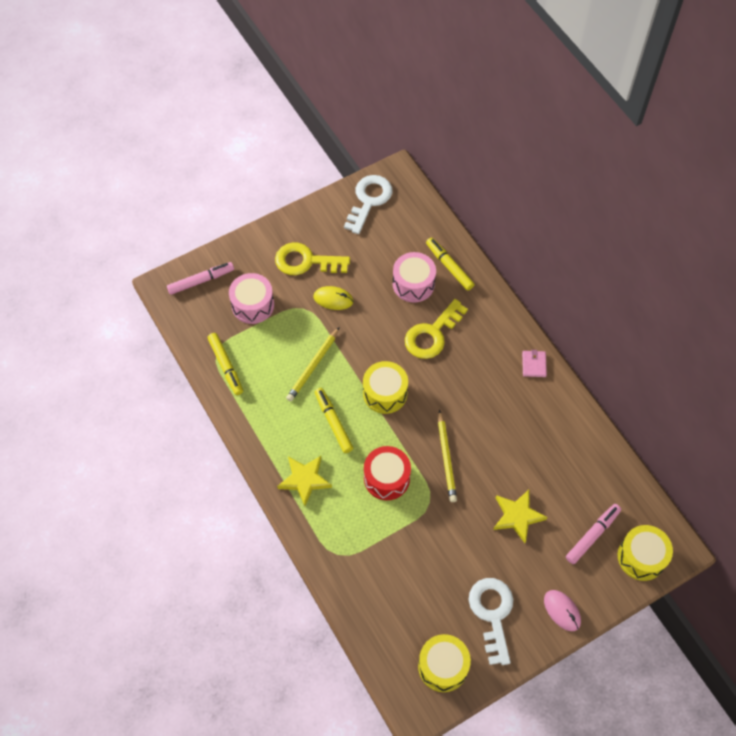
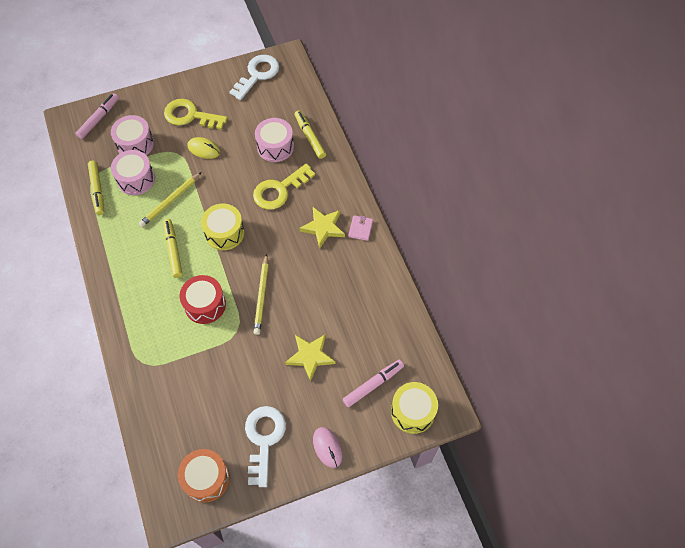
camera: 10 degrees right, 0 degrees up
(201, 281) = (99, 119): pink marker -> pink marker turned 45 degrees counterclockwise
(266, 346) = (136, 179): none -> pink drum
(305, 480) = (134, 294): yellow star -> yellow star (323, 228)
(443, 666) = (206, 478): yellow drum -> orange drum

